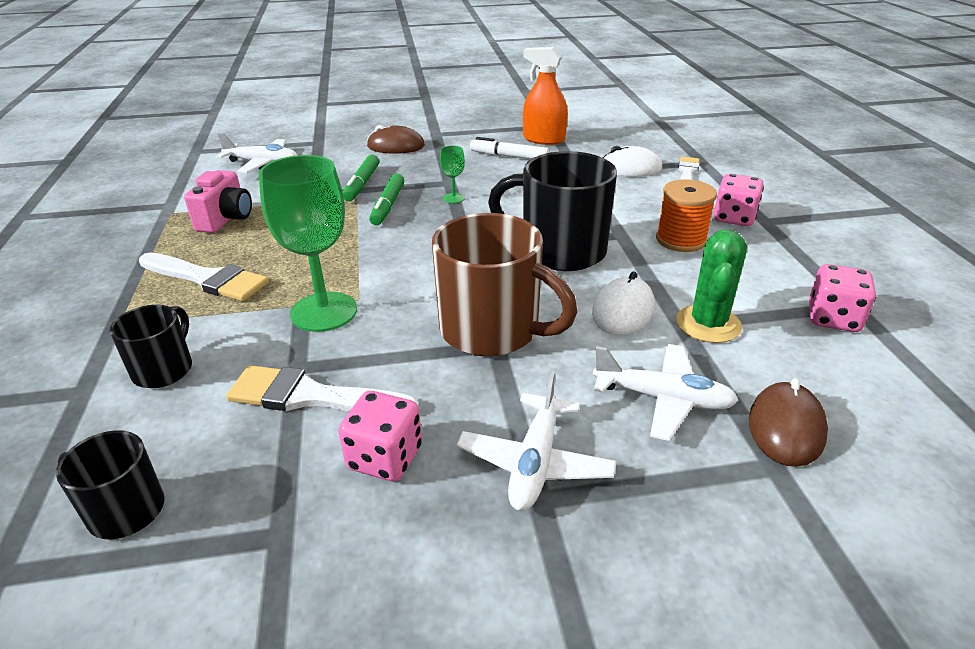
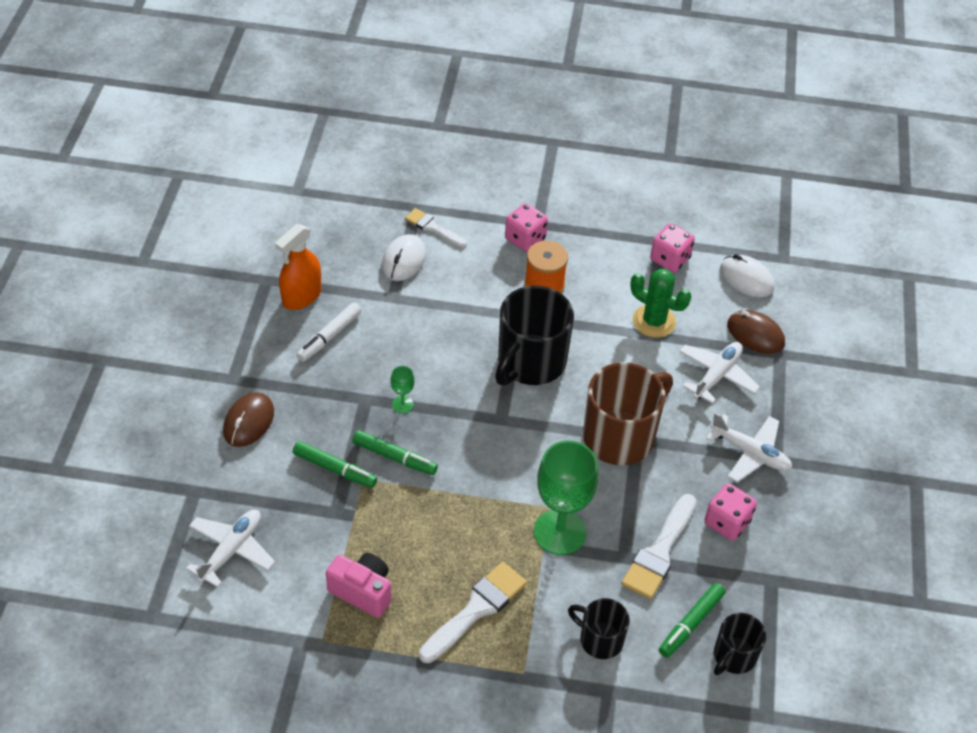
camera: 75 degrees left, 15 degrees up
(188, 449) = (690, 624): none -> green marker
(623, 310) = (623, 357): white mouse -> white mouse (746, 278)

